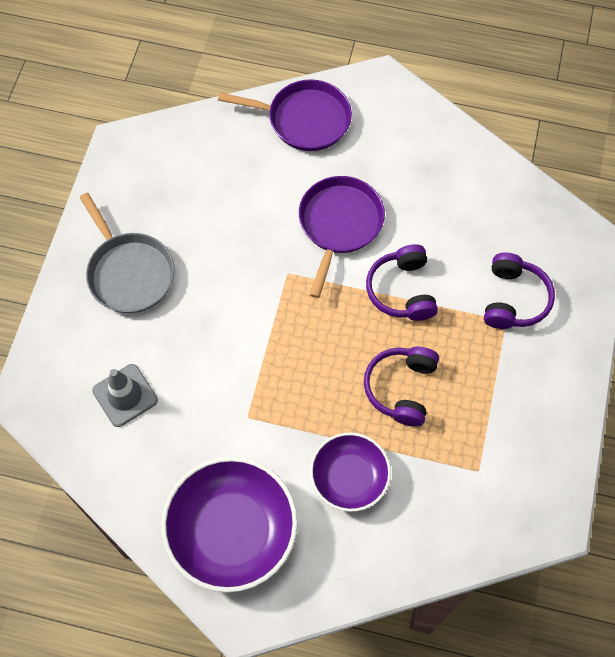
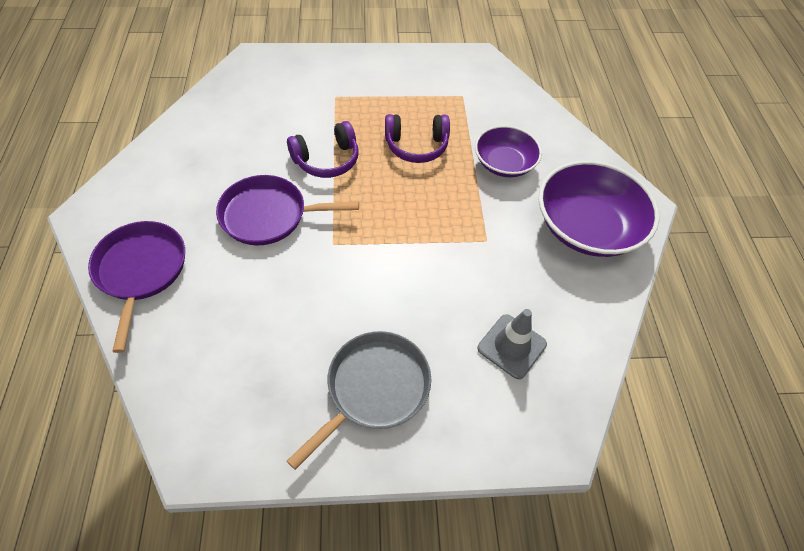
camera: 110 degrees left, 10 degrees down
(514, 299) = (314, 94): purple headphones -> none

